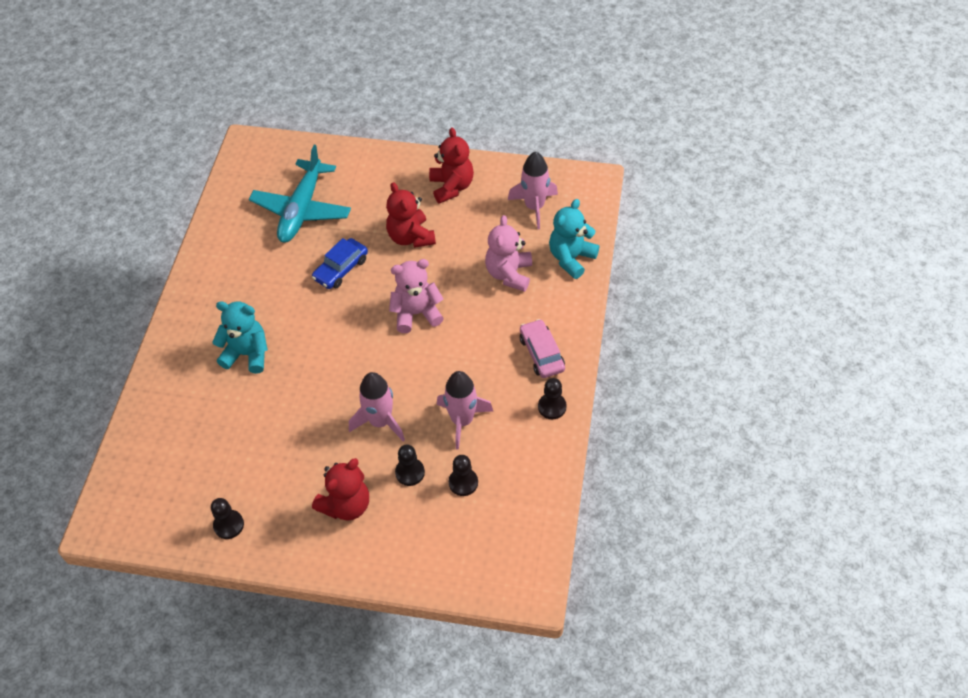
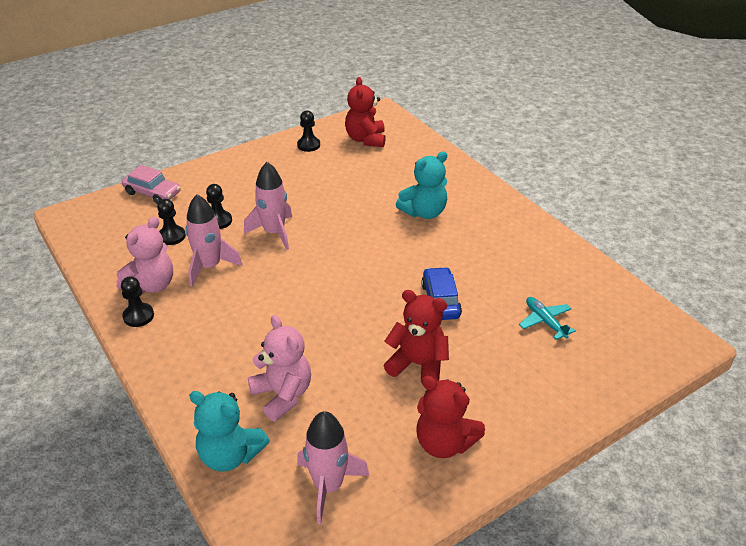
camera: 135 degrees right, 15 degrees down
(301, 210) = (545, 321): turquoise plane -> turquoise plane, size x0.48
(346, 505) = (245, 186): red teddy bear -> red teddy bear (366, 139)
(416, 313) = (332, 309): pink teddy bear -> pink teddy bear (151, 285)
(541, 353) = (183, 348): pink car -> pink car (152, 193)
(571, 258) = (230, 455): turquoise teddy bear -> turquoise teddy bear turned 120 degrees clockwise

